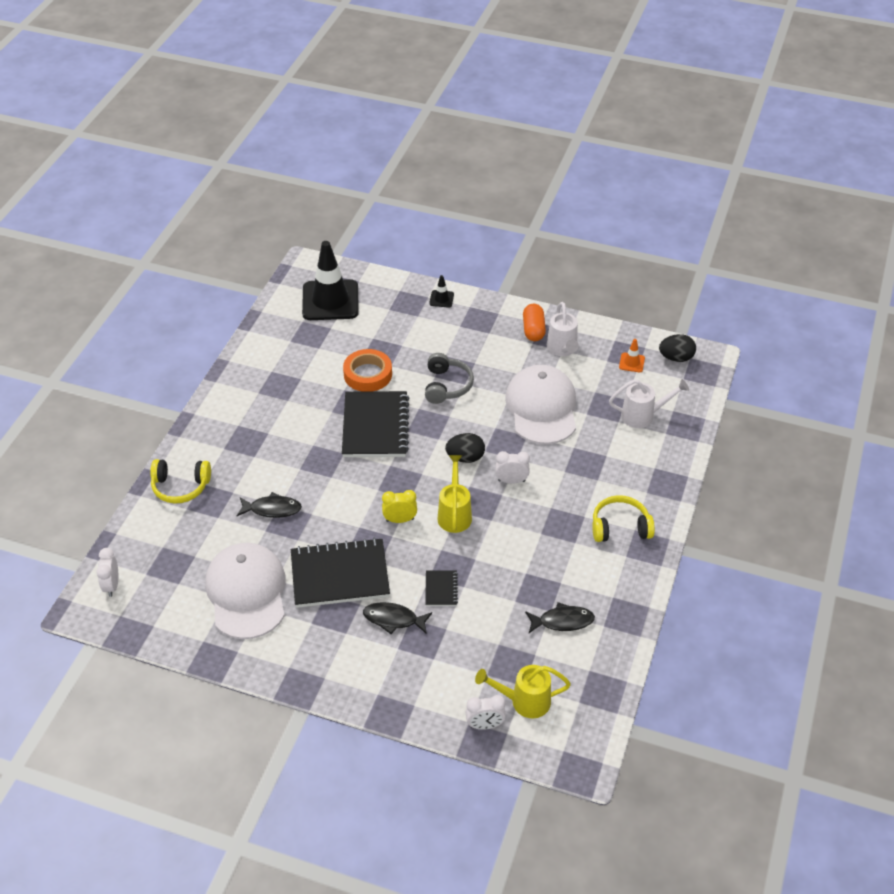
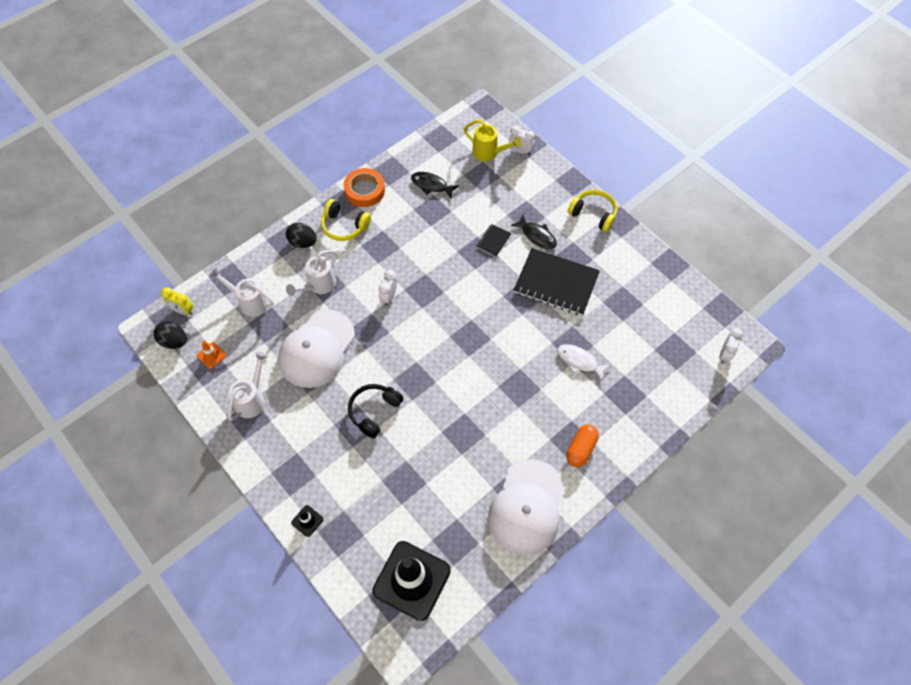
camera: 150 degrees left, 15 degrees up
(180, 487) = (644, 419): yellow headphones -> yellow headphones (593, 214)
(247, 593) = (627, 301): white cap -> white cap (527, 507)
(272, 509) = (579, 361): black fish -> white fish
(368, 374) = (431, 460): orange tape -> orange tape (364, 190)
(375, 426) = (458, 399): black notebook -> none
(400, 520) = (489, 305): yellow clock -> yellow clock (183, 310)
(447, 386) = (374, 411): grey headphones -> black headphones
(454, 514) = (448, 290): yellow watering can -> none
(465, 458) = (408, 333): black egg -> black egg (303, 242)
(511, 481) = (389, 297): white clock -> white clock turned 75 degrees clockwise
(533, 330) = (257, 434): orange capsule -> orange capsule (581, 449)
(591, 459) = (319, 285): none -> white watering can

